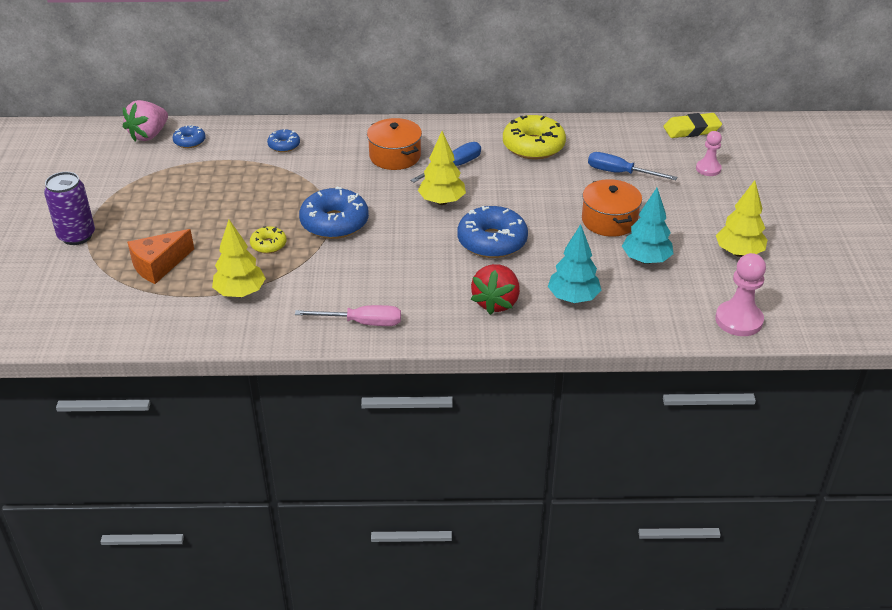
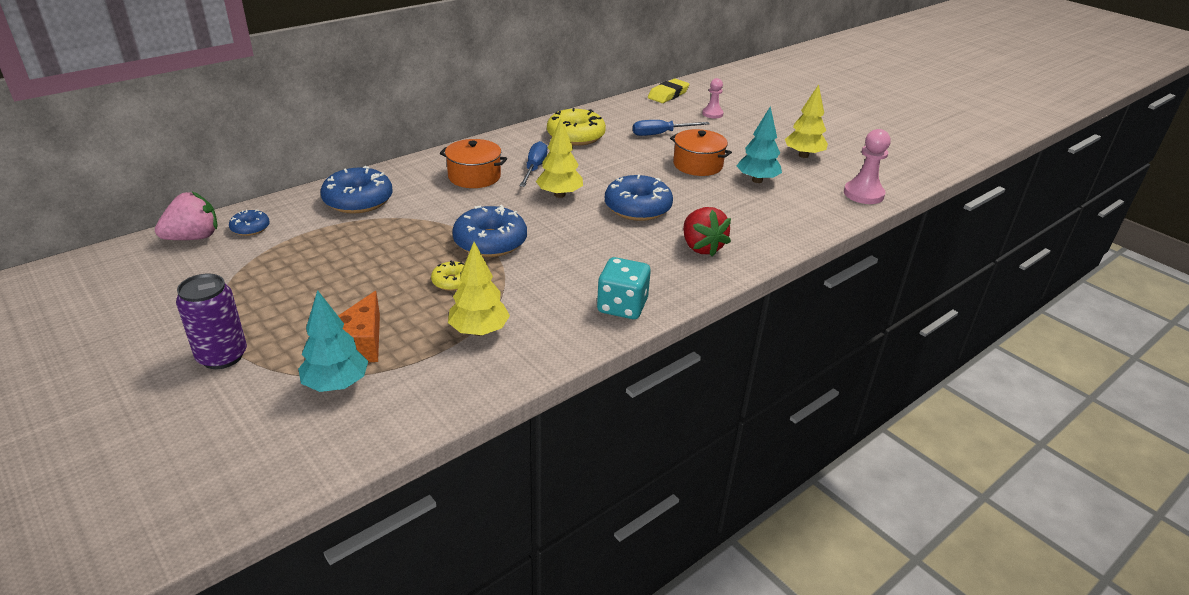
camera: 40 degrees left, 5 degrees down
(149, 135) = (193, 237): pink strawberry -> pink strawberry turned 120 degrees counterclockwise
(284, 145) = (358, 200): blue donut -> blue donut, size x1.94
(362, 323) = (622, 306): pink screwdriver -> turquoise dice
(573, 298) = (748, 222): turquoise tree -> turquoise tree (336, 384)

